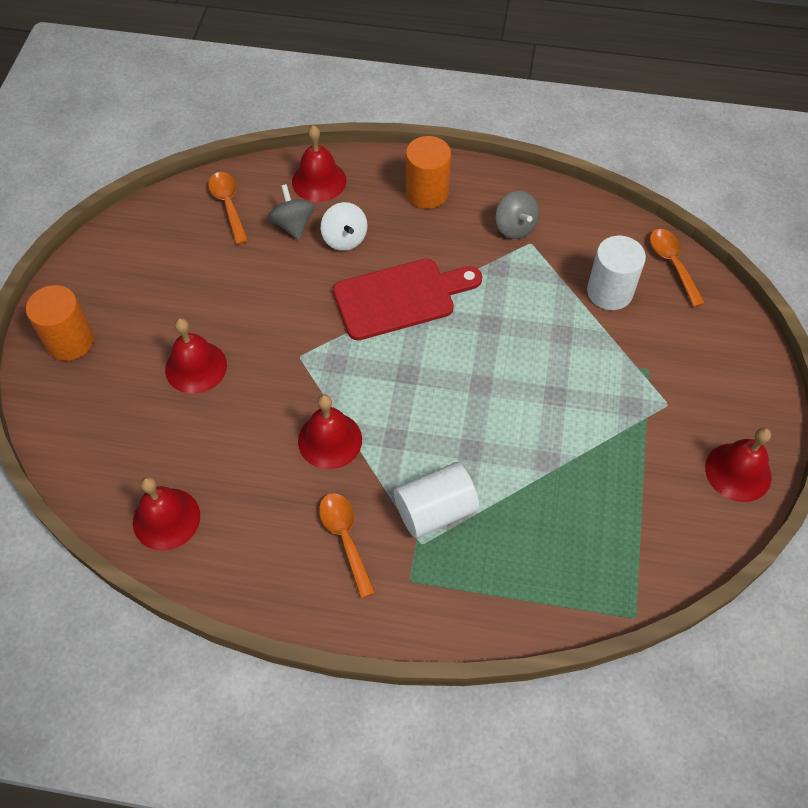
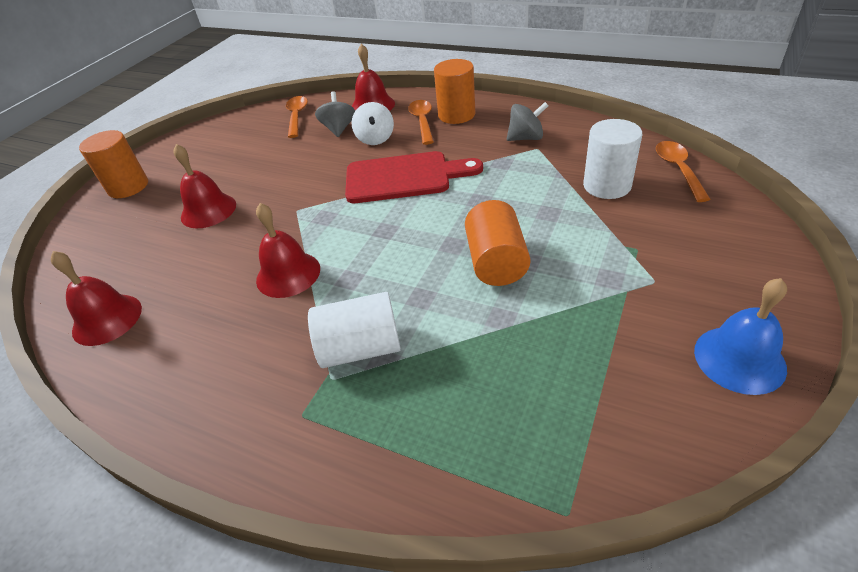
camera: 20 degrees right, 15 degrees down
(345, 538) = (256, 361): orange spoon -> orange spoon (422, 121)
(515, 227) = (526, 138): grey spinning top -> grey spinning top turned 90 degrees counterclockwise
(527, 400) = (496, 262): none -> orange cylinder
(738, 472) = (739, 359): red bell -> blue bell

